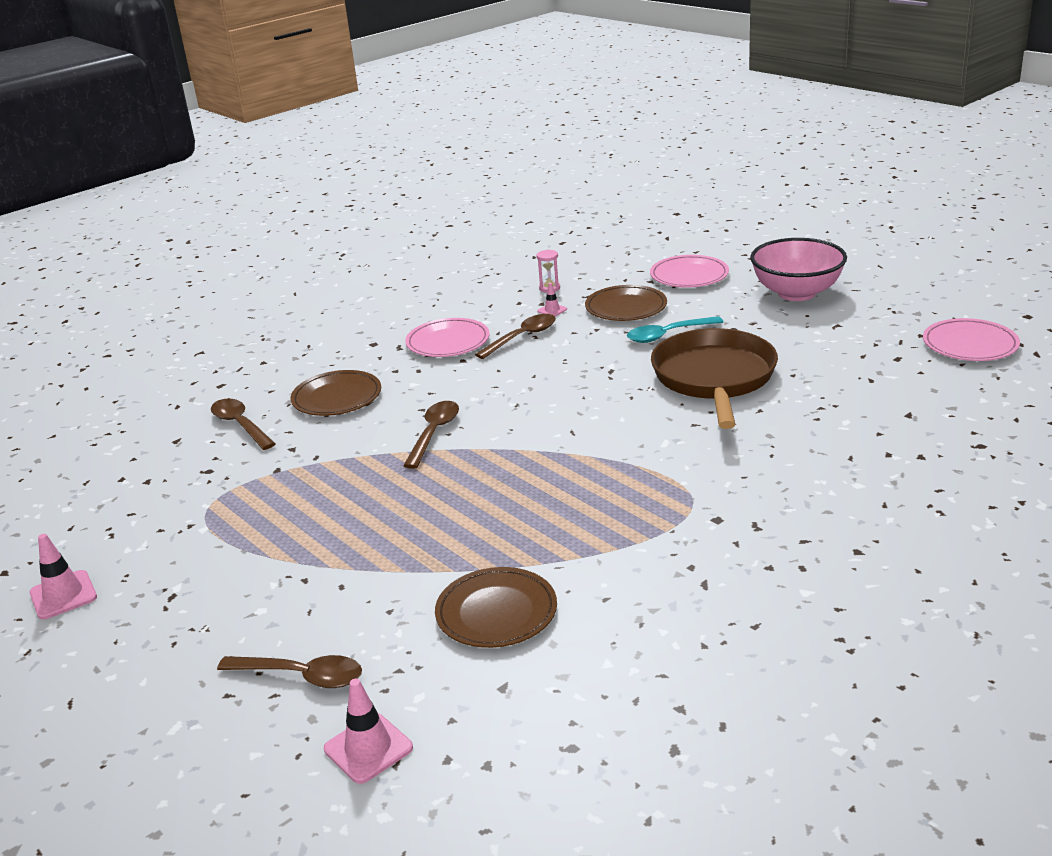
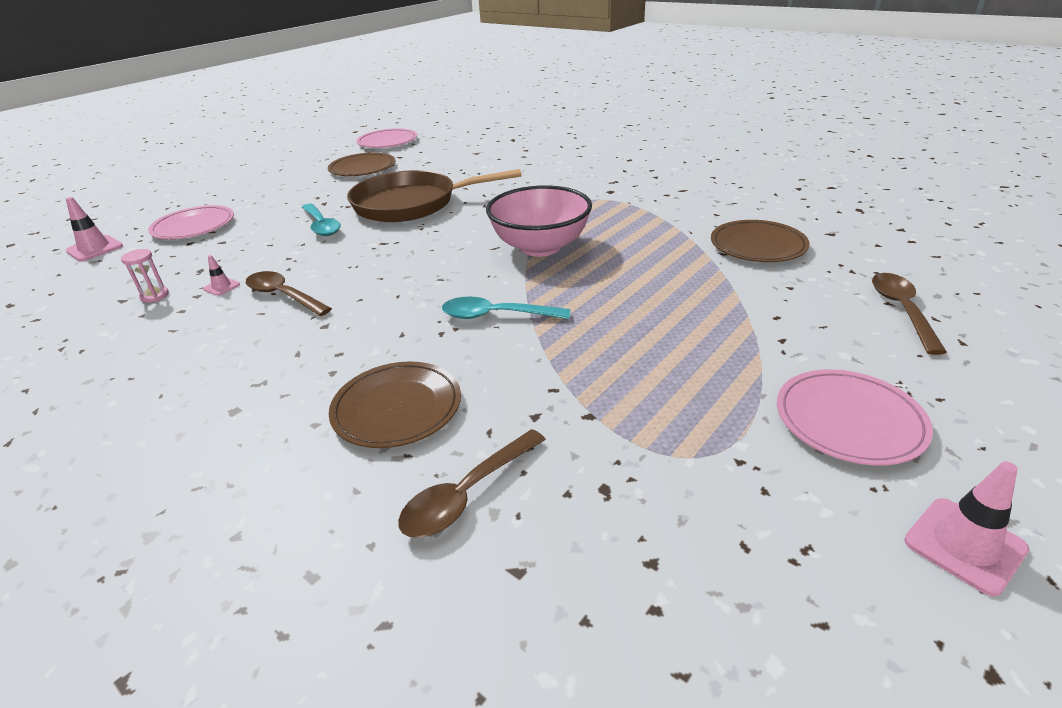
camera: 100 degrees left, 5 degrees up
(368, 748) = (936, 267): pink traffic cone -> pink traffic cone (94, 249)
(434, 433) = (496, 316): brown spoon -> turquoise spoon
(448, 342) = (266, 344): pink plate -> pink plate (849, 420)
(626, 307) = (246, 248): brown plate -> brown plate (362, 168)
(796, 293) = (271, 186): pink bowl -> pink bowl (540, 247)

